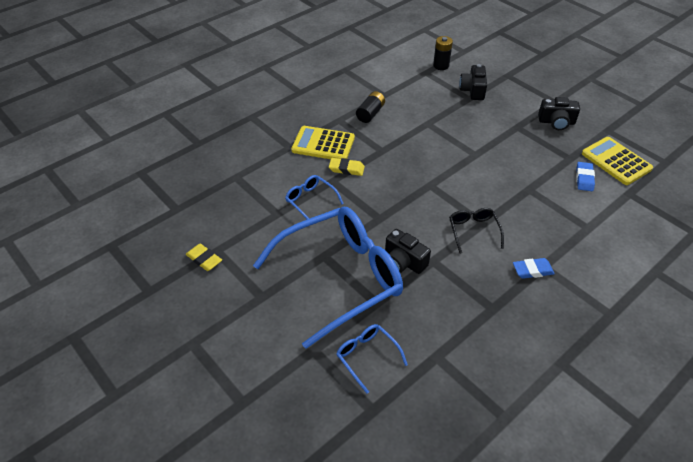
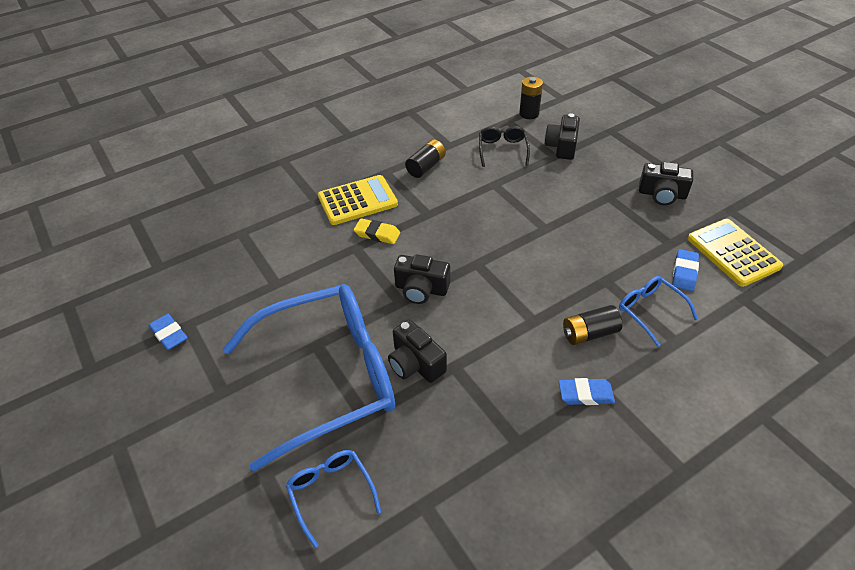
camera: 10 degrees right, 0 degrees up
(204, 259) = (169, 334): yellow eraser -> blue eraser
(310, 200) = (320, 271): blue glasses -> blue glasses (649, 310)
(323, 144) = (357, 200): yellow calculator -> yellow calculator turned 135 degrees clockwise
(393, 207) = (421, 289): none -> black camera
(473, 231) = (518, 330): black glasses -> black glasses (502, 149)
(525, 228) = (589, 333): none -> black battery

